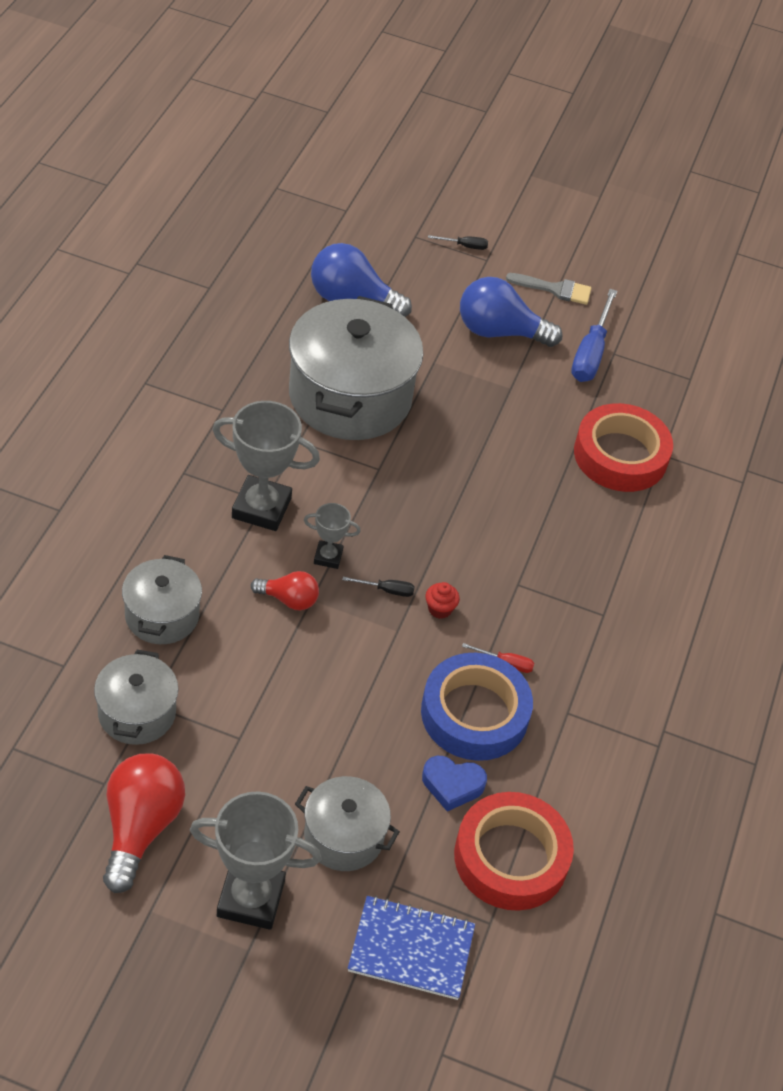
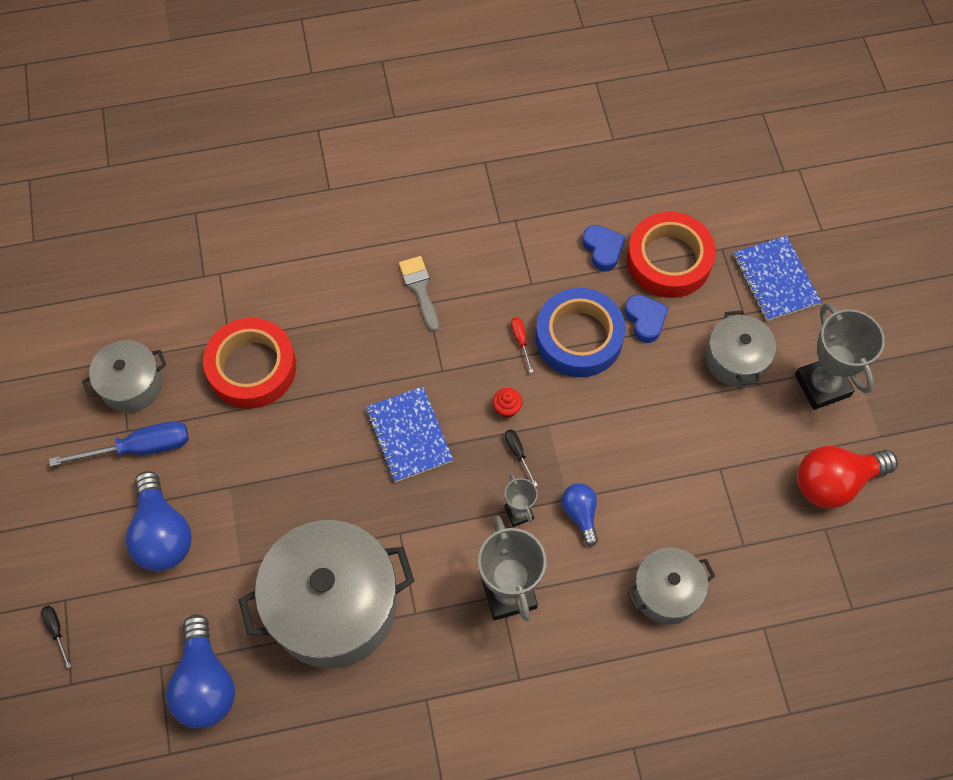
camera: 115 degrees left, 15 degrees up
(137, 713) = (757, 548): grey pot -> grey pot (132, 385)
(289, 599) = (580, 514): red light bulb -> blue light bulb
(468, 524) = (409, 435): none -> blue notebook
(555, 289) = (70, 519): grey brush -> grey brush (420, 289)
(567, 803) = (603, 249): none -> blue heart

